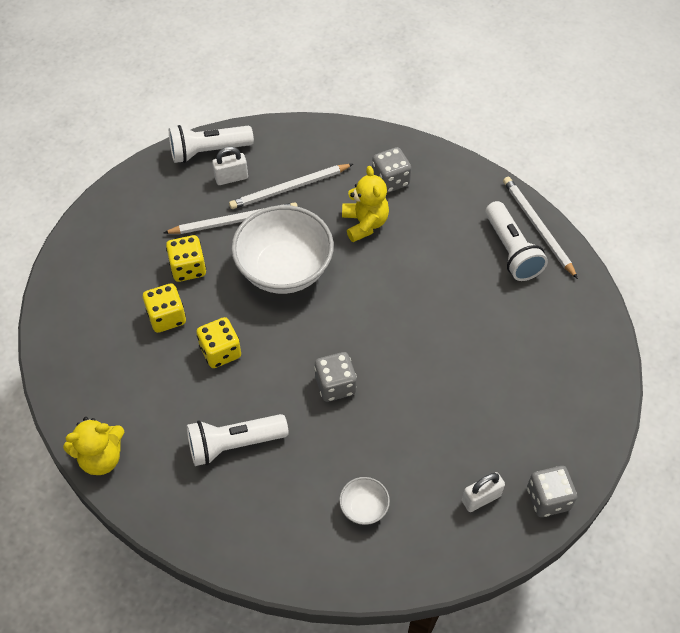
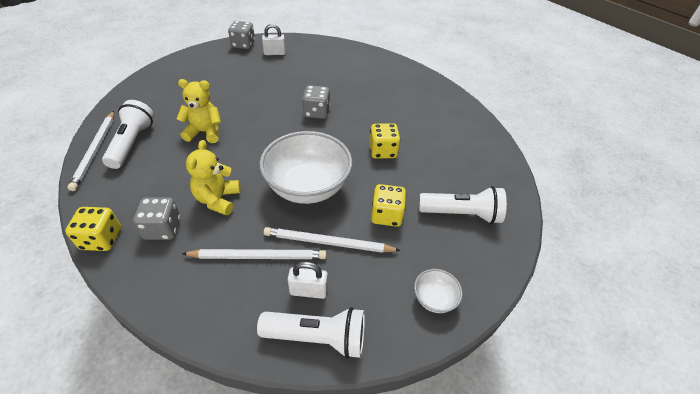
camera: 160 degrees left, 10 degrees down
(101, 457) = (478, 123): yellow teddy bear -> yellow teddy bear (205, 132)
(166, 317) = (416, 185): yellow dice -> yellow dice (101, 239)
(234, 444) = (393, 106): white flashlight -> white flashlight (461, 214)
(364, 508) = (335, 65): white bowl -> white bowl (434, 299)

